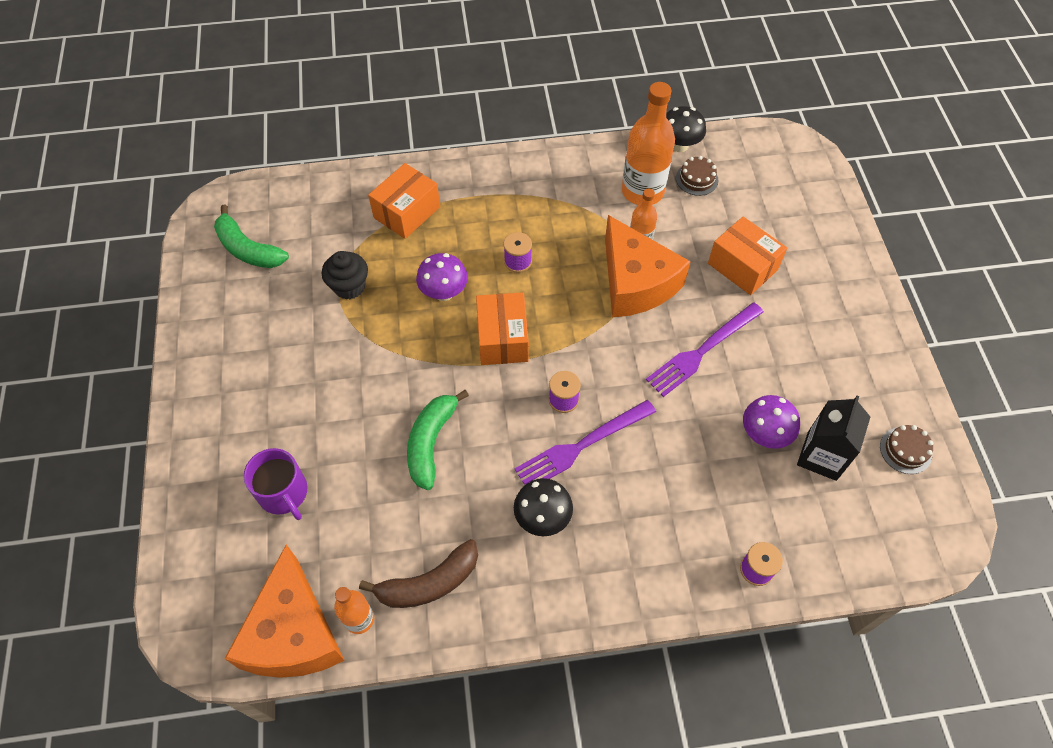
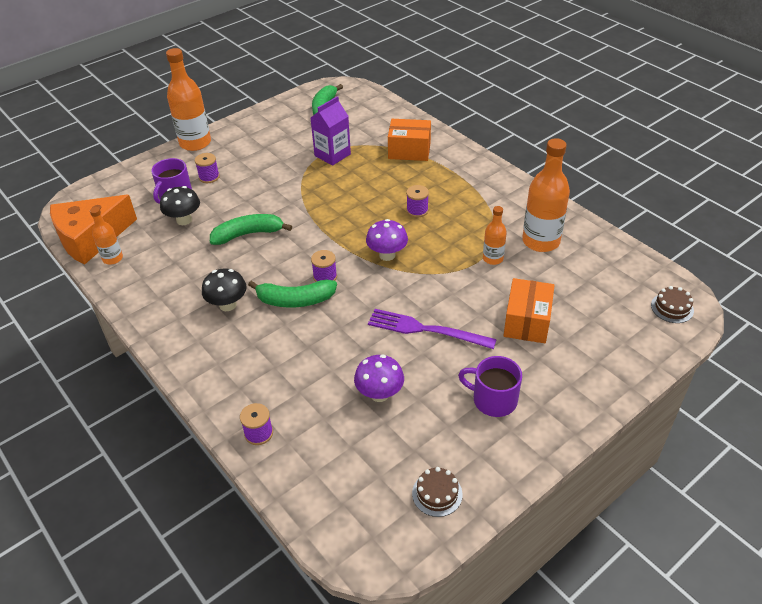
camera: 60 degrees right, 15 degrees down
(184, 422) = (195, 143): none -> orange bottle
(278, 437) = (209, 177): none -> purple spool
(349, 286) = (332, 155): black cupcake -> purple carton
(429, 583) = (151, 275): brown banana -> none
(444, 292) = (362, 191): purple mushroom -> purple mushroom (387, 255)
(502, 339) = (349, 230): orange box -> none
(581, 446) = (295, 300): purple fork -> green banana
(635, 283) = (454, 271): orange cheese -> none
(679, 145) = (607, 242): black mushroom -> black mushroom (184, 220)
(697, 179) = (585, 264): brown cake -> brown cake (672, 308)
(821, 456) = (387, 437): black carton -> none
(822, 347) = (493, 399): none -> purple mug

